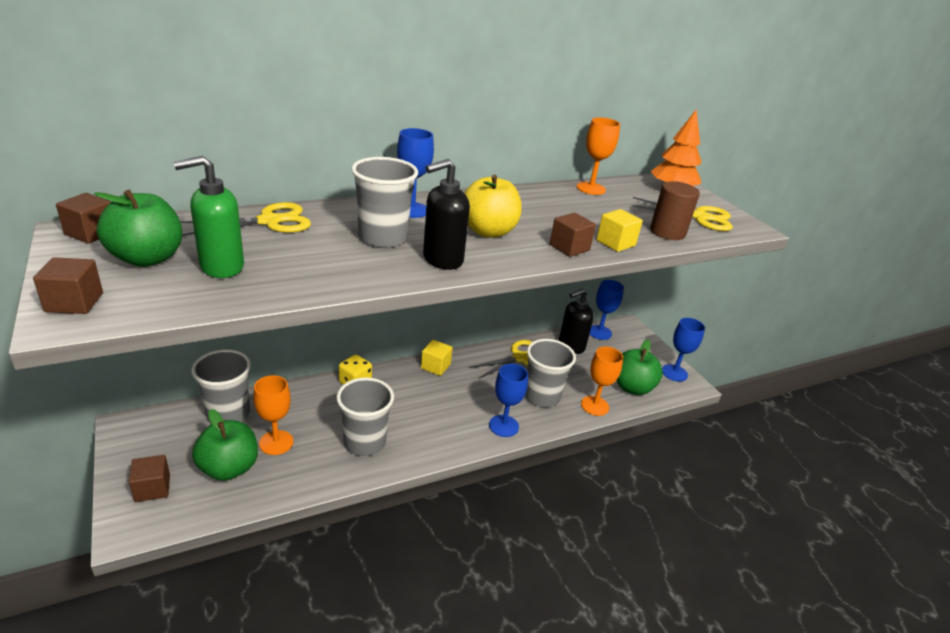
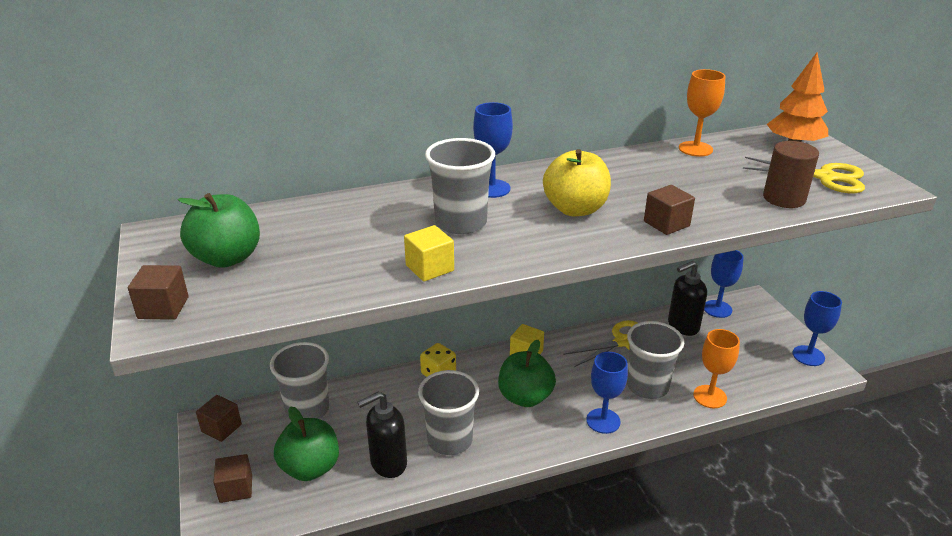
camera: 10 degrees right, 0 degrees up
(91, 233) = (172, 233): brown cube -> brown cube (221, 428)
(221, 267) = (298, 264): green soap dispenser -> none
(270, 221) = (344, 210): yellow scissors -> none
(276, 442) = (357, 440): orange goblet -> none
(442, 260) = (524, 245): black soap dispenser -> black soap dispenser (388, 463)
(615, 243) = (721, 215): yellow cube -> yellow cube (429, 268)
(632, 387) = (755, 374): green apple -> green apple (525, 397)

